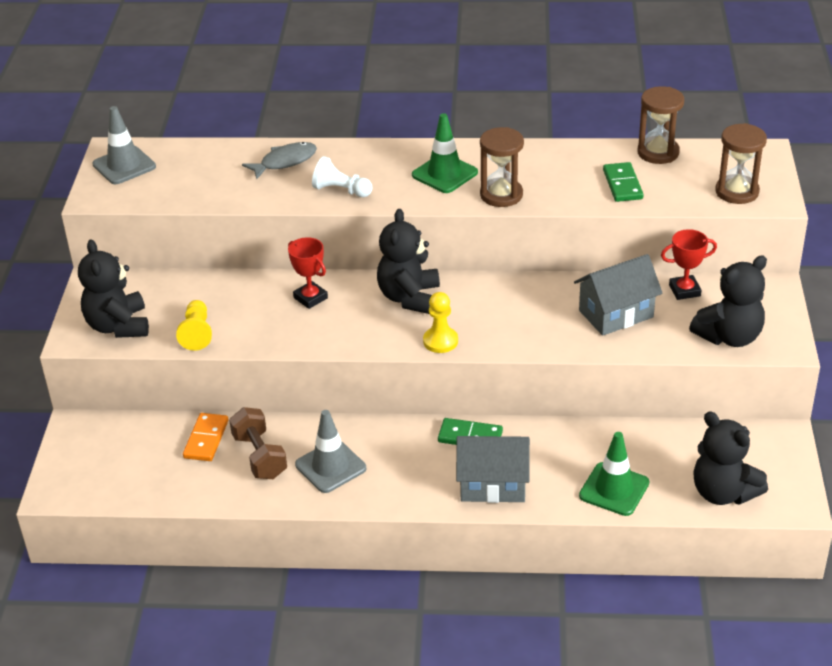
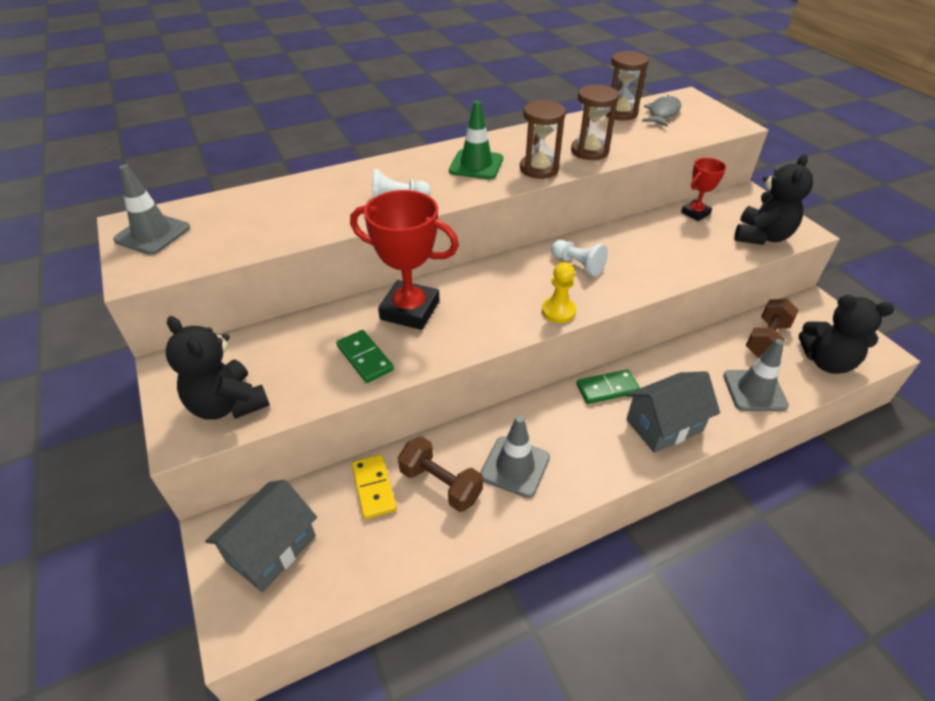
camera: 30 degrees left, 5 degrees up
(197, 333) = (322, 382): yellow pawn -> none
(206, 439) = (374, 488): orange domino -> yellow domino
(285, 162) = (322, 190): grey fish -> grey fish (662, 113)
(310, 298) = (410, 310): red trophy -> red trophy, size x1.85
(409, 298) = (497, 282): black teddy bear -> none
(501, 305) = (578, 265): none -> white pawn
(614, 489) = (754, 391): green traffic cone -> grey traffic cone
(616, 314) = (668, 244): grey house -> grey house (271, 549)
(622, 184) = (621, 139): green domino -> green domino (364, 358)
(681, 451) = (766, 340): none -> brown dumbbell
(737, 192) = (704, 125): brown hourglass -> brown hourglass (589, 151)

